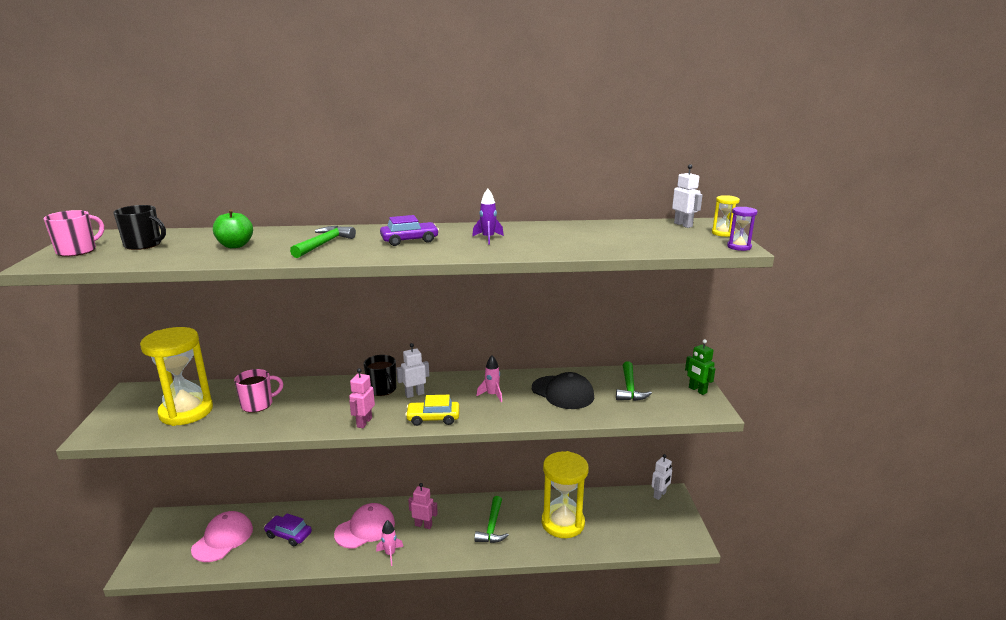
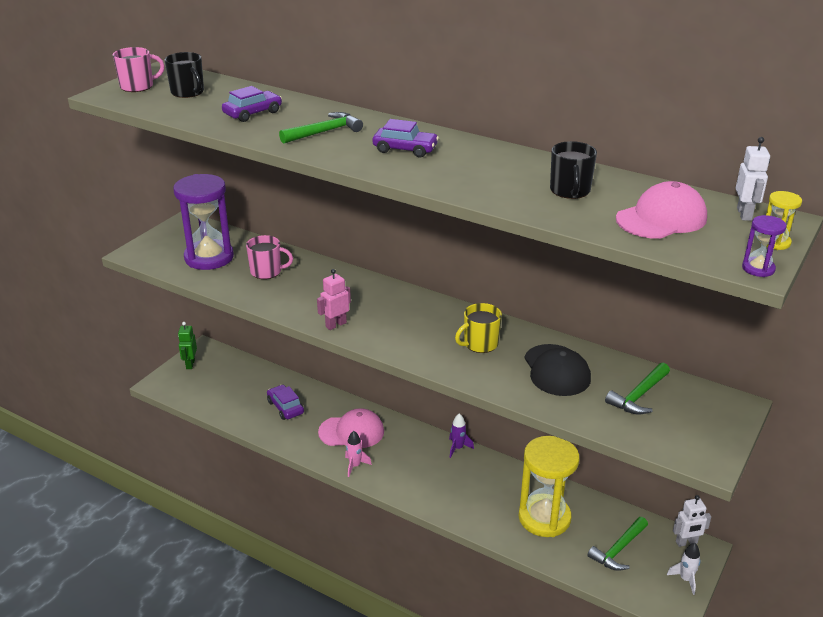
camera: 35 degrees right, 10 degrees up
(186, 412) = (209, 257): yellow hourglass -> purple hourglass
(223, 539) = (234, 387): pink cap -> pink cap (661, 218)
(235, 245) = (252, 113): green apple -> purple car
(382, 389) = (382, 297): black mug -> black mug (570, 191)
(414, 394) = (406, 313): white robot -> none
(423, 525) = (405, 453): pink robot -> none
(433, 418) = (399, 346): yellow car -> none
(488, 238) = (484, 169): purple rocket -> purple rocket (457, 448)
(492, 395) = (480, 344): pink rocket -> yellow mug
(492, 526) = (469, 486): green hammer -> green hammer (619, 549)
(681, 519) = (685, 579): none -> white rocket
(697, 390) = (721, 431): green robot -> green robot (190, 364)

